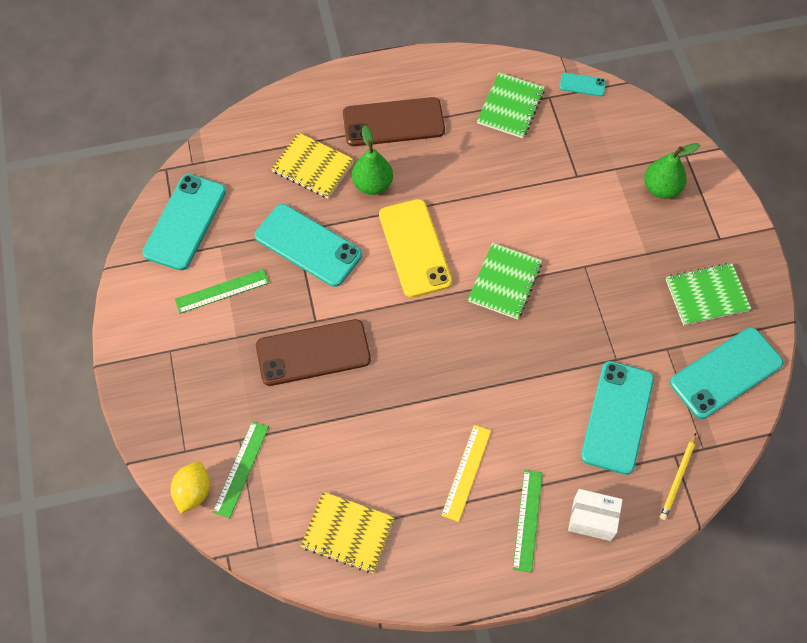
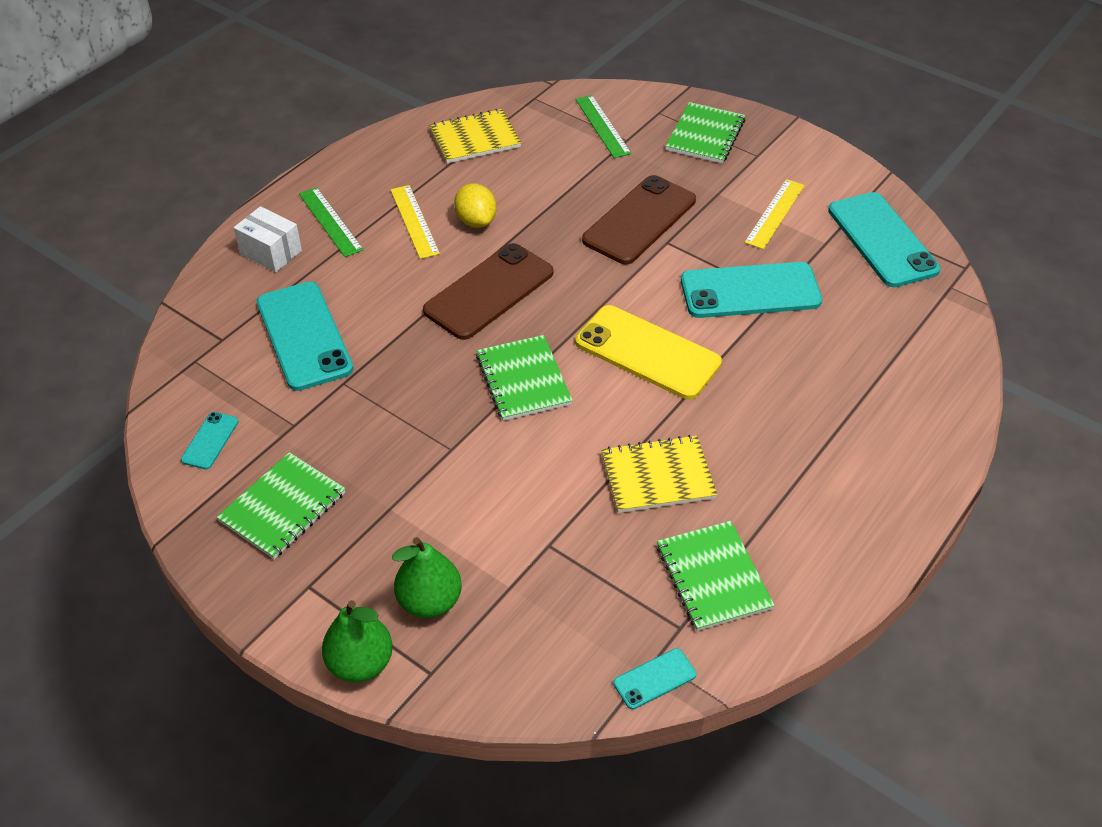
camera: 140 degrees right, 15 degrees down
(180, 399) = (705, 135): none -> green notebook
(193, 492) = (620, 97): yellow lemon -> yellow lemon (476, 221)
(222, 291) = (774, 213): green ruler -> yellow ruler
(313, 167) = (839, 359): yellow notebook -> yellow notebook (657, 476)
(372, 184) = (760, 382): green pear -> green pear (361, 663)
(393, 122) = (820, 460): brown phone -> brown phone (489, 292)
(592, 519) = (271, 252): white box -> white box turned 60 degrees clockwise
(678, 478) = (206, 324): yellow pencil -> none
(725, 373) = (210, 441): turquoise phone -> turquoise phone, size x0.46

